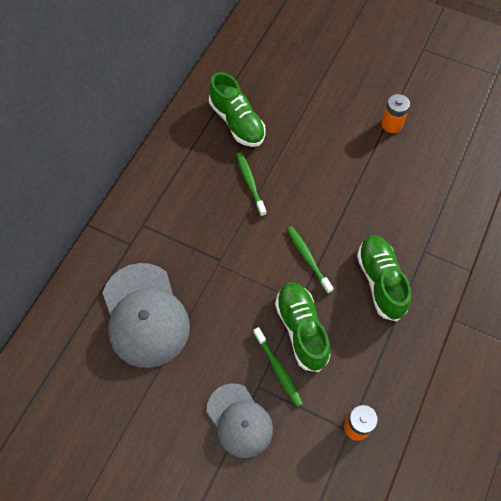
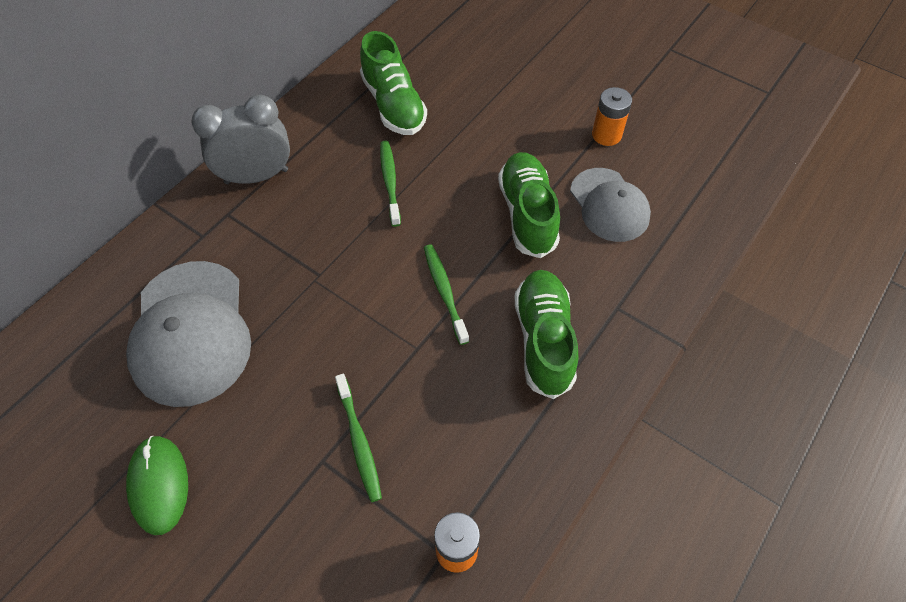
camera: 10 degrees right, 5 degrees down
(155, 193) = (256, 176): none -> grey clock
(157, 420) = (159, 485): none -> green mouse
(239, 420) = (279, 507): grey cap -> grey cap (609, 205)
(301, 330) = (409, 389): green shoe -> green shoe (527, 214)

